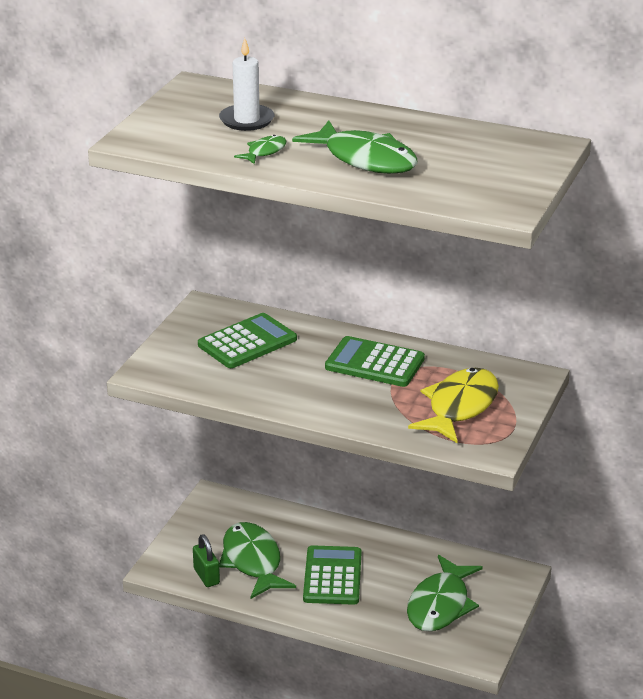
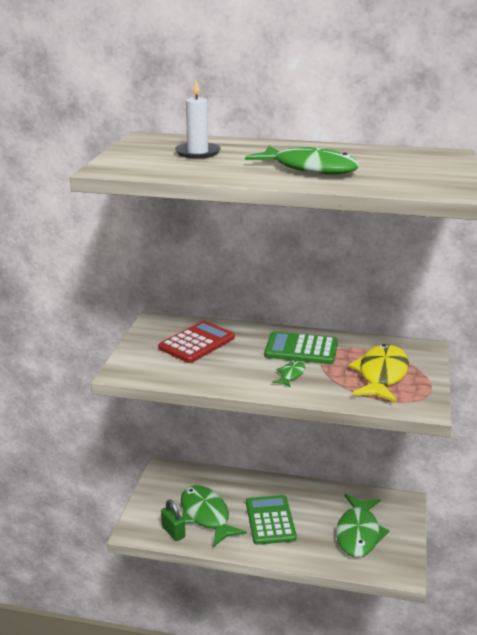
camera: 10 degrees left, 5 degrees down
(247, 342) = (197, 343): green calculator -> red calculator
(264, 152) = (223, 169): green fish -> green fish (291, 375)

